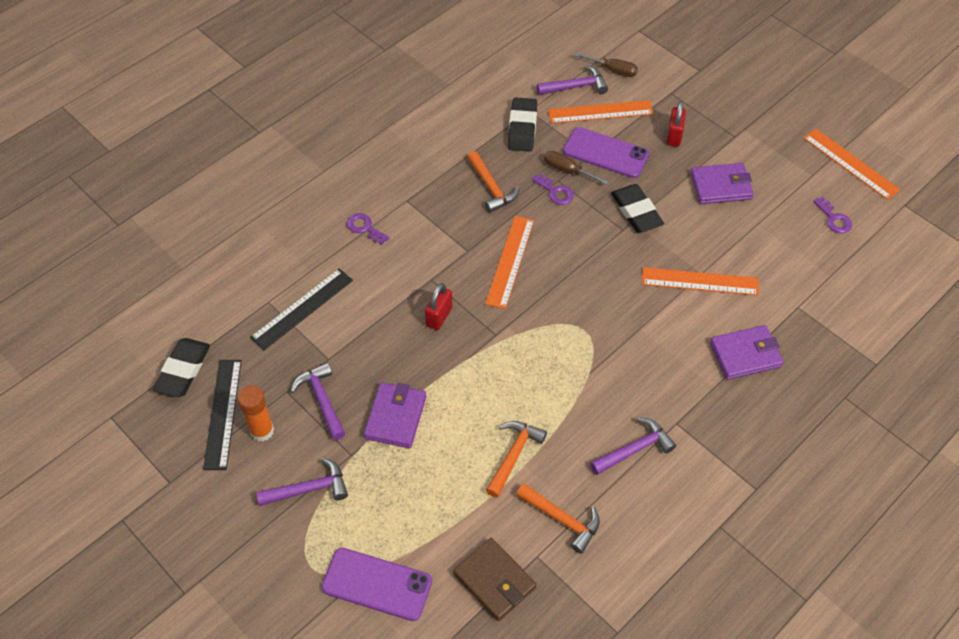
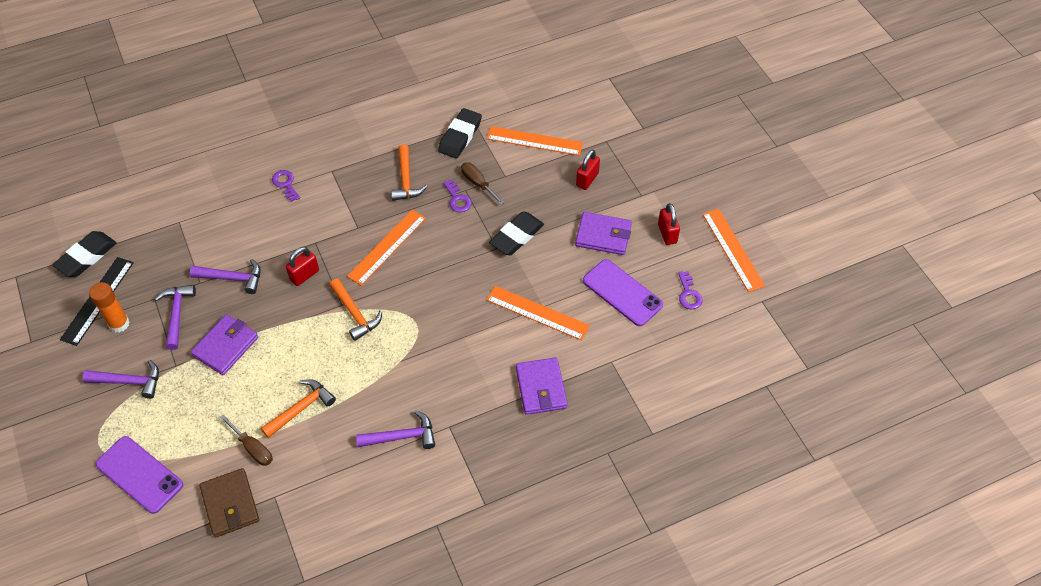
camera: 20 degrees right, 0 degrees up
(302, 309) = (201, 235): black ruler -> none
(562, 519) = (310, 474): orange hammer -> orange hammer (355, 314)
(576, 87) = (525, 113): purple hammer -> purple hammer (232, 278)
(605, 153) = (519, 178): purple phone -> purple phone (622, 292)
(613, 70) = (566, 107): brown screwdriver -> brown screwdriver (253, 448)
(636, 212) = (516, 236): black eraser -> black eraser turned 45 degrees clockwise
(745, 355) = (541, 388): purple wallet -> purple wallet turned 75 degrees clockwise
(781, 166) = (667, 233): none -> red padlock

